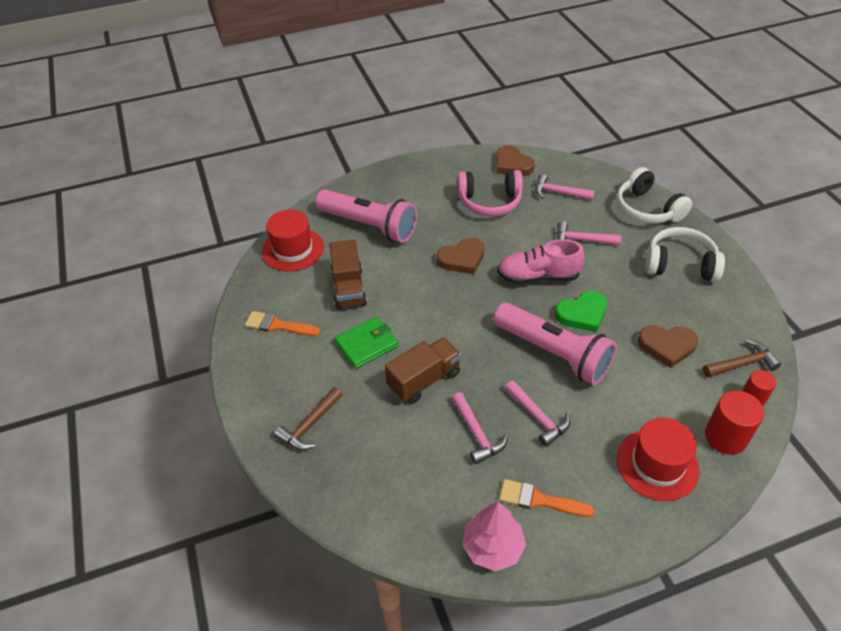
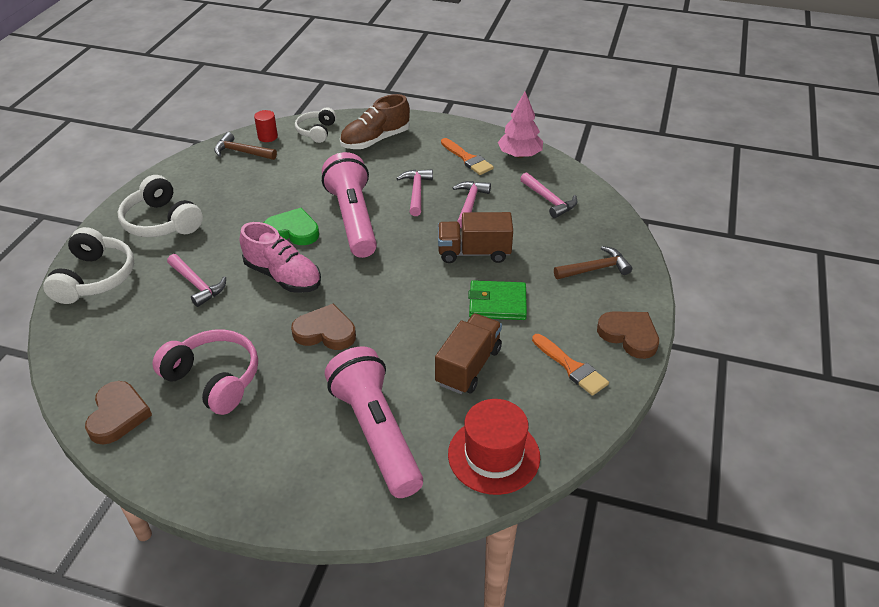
camera: 145 degrees left, 5 degrees down
(558, 193) = (135, 345): pink hammer -> pink hammer (549, 200)
(657, 464) = (375, 140): red hat -> brown shoe
(667, 346) = (269, 183): brown heart -> brown heart (629, 335)
(725, 437) = (316, 131): red cylinder -> white headphones

